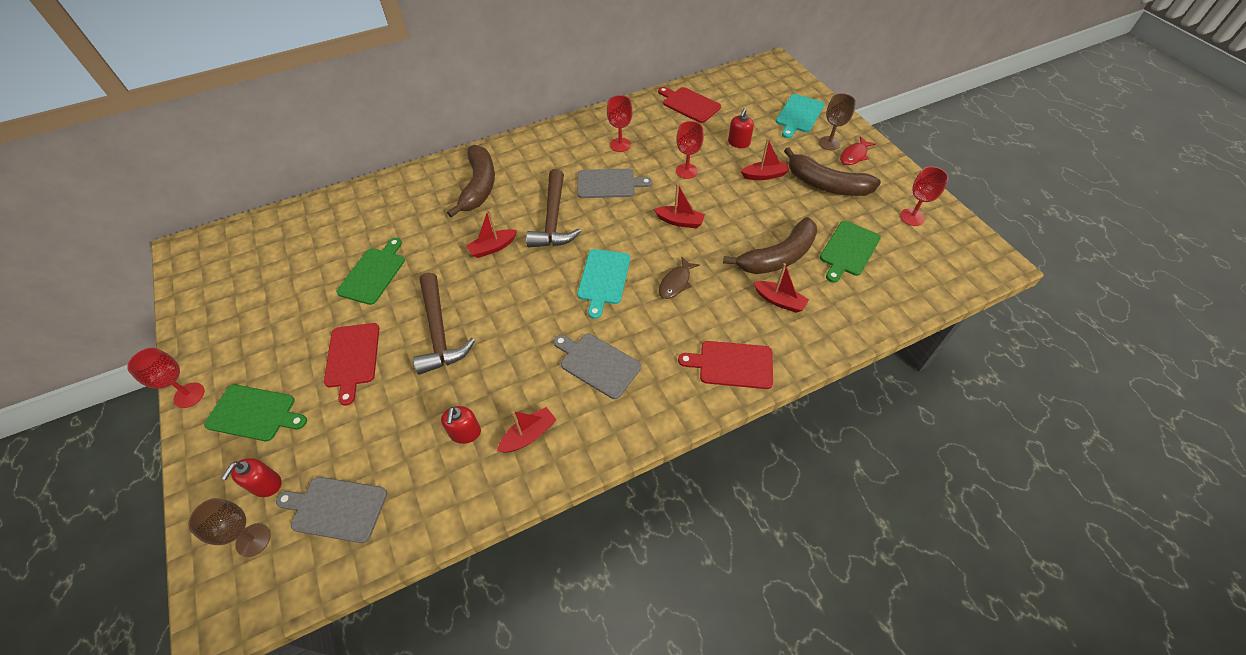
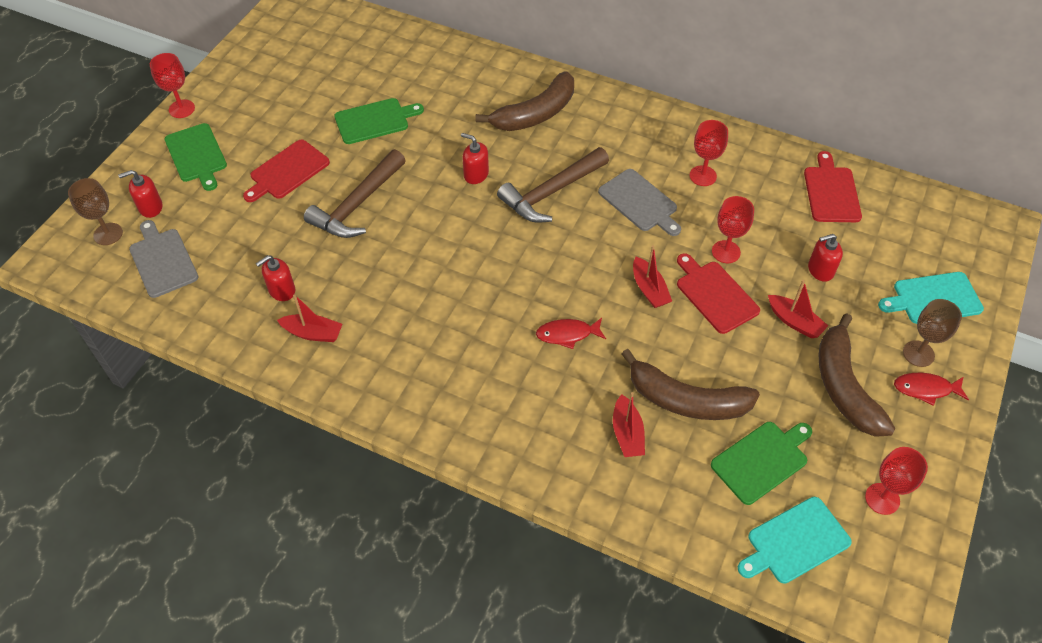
camera: 50 degrees right, 0 degrees up
(493, 248) = (476, 174): red boat -> red soap dispenser
(597, 364) = (421, 333): grey cutting board -> none
(603, 279) = (518, 276): turquoise cutting board -> turquoise cutting board (795, 542)
(676, 283) = (567, 334): brown fish -> red fish
(732, 364) = (511, 437): red cutting board -> red cutting board (715, 294)
(848, 250) = (762, 460): green cutting board -> green cutting board turned 150 degrees clockwise

